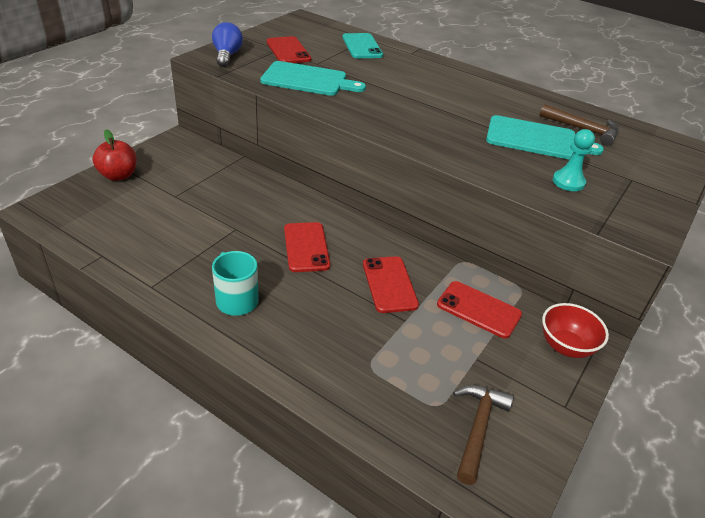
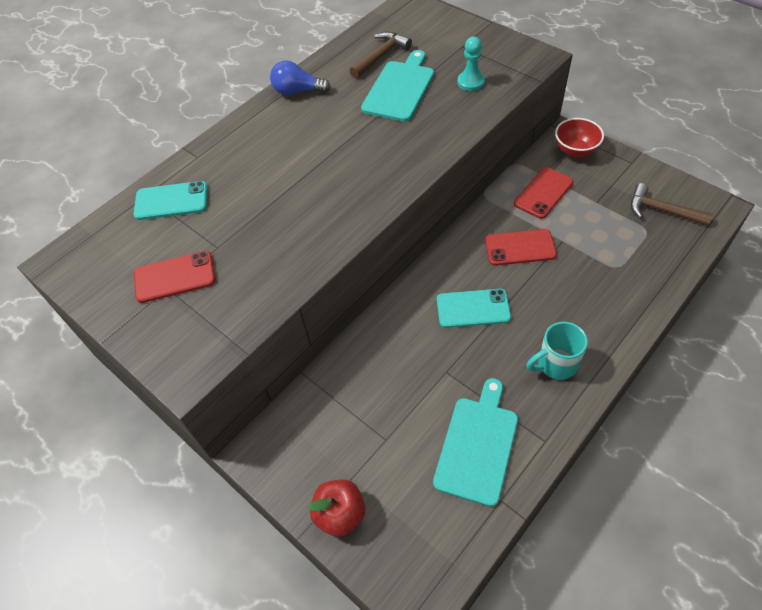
camera: 75 degrees left, 15 degrees up
(227, 56) = (183, 346): blue light bulb -> blue light bulb (297, 91)
(306, 247) = (473, 308): red phone -> turquoise phone
(308, 80) = (265, 256): turquoise cutting board -> turquoise cutting board (477, 445)

